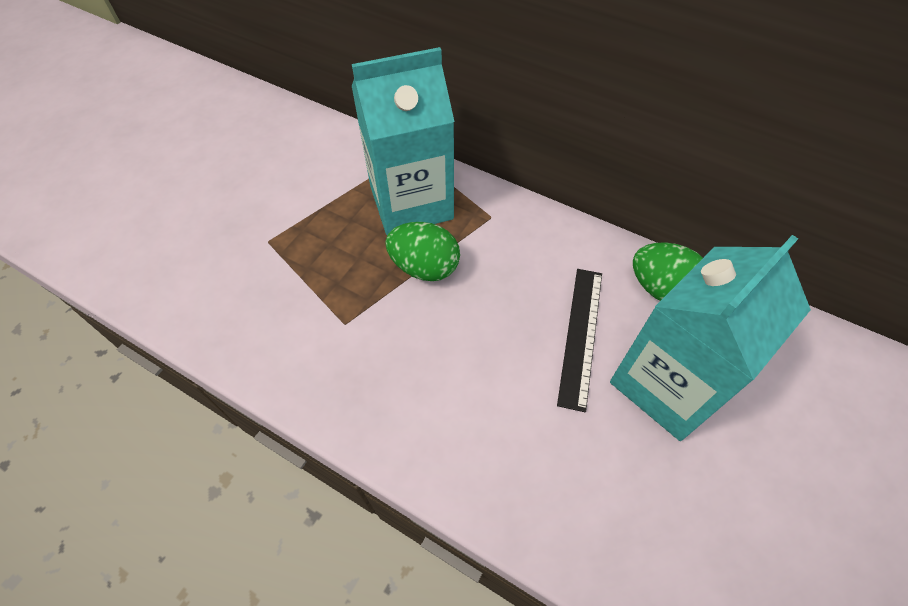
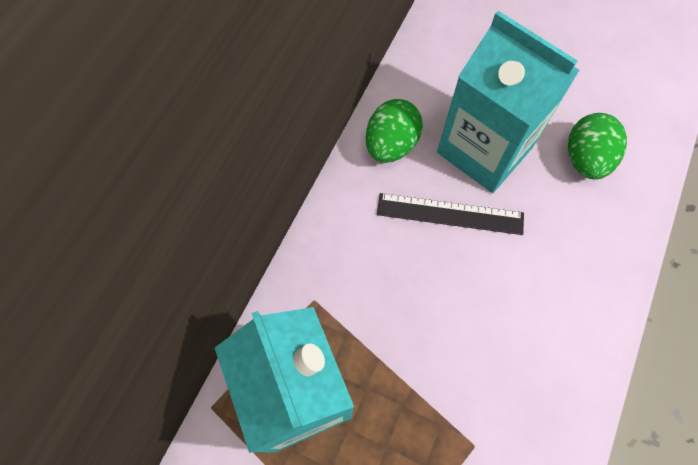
camera: 95 degrees left, 10 degrees up
(424, 267) = (391, 367): green egg -> green egg (585, 159)

